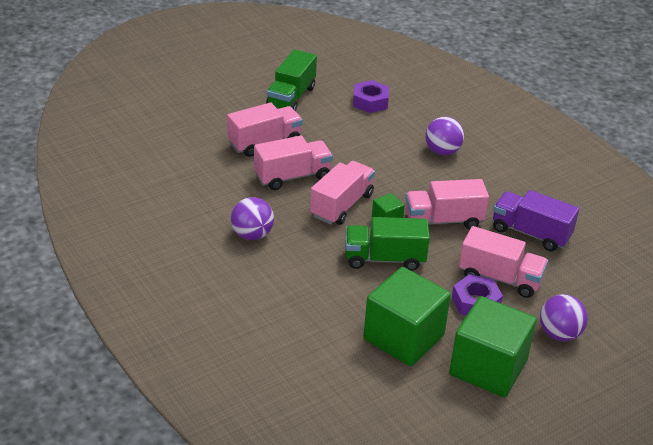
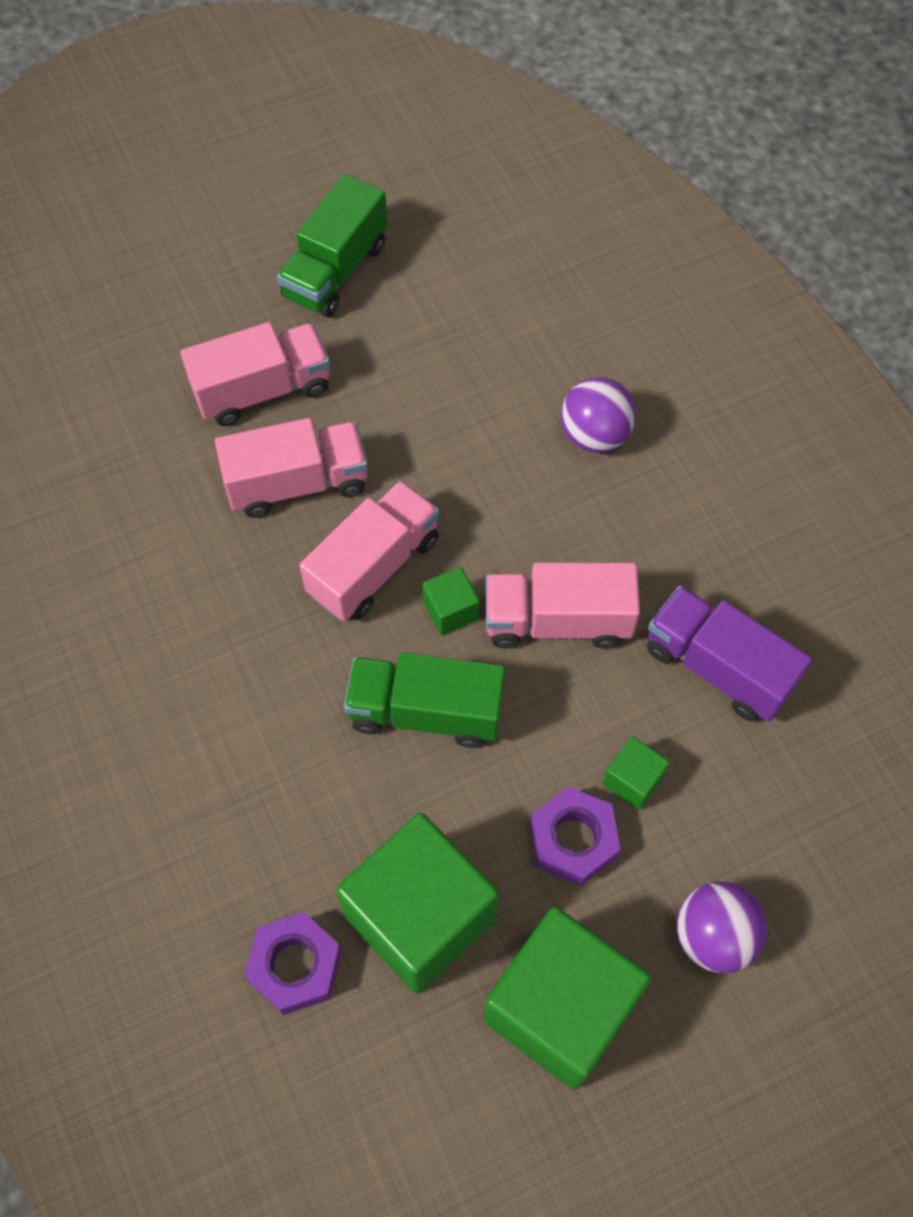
camera: 10 degrees right, 25 degrees up
(252, 235) = (194, 630): purple ball -> none
(370, 102) = (483, 291): purple nut -> purple nut (295, 966)
(500, 278) = (633, 780): pink truck -> green cube

